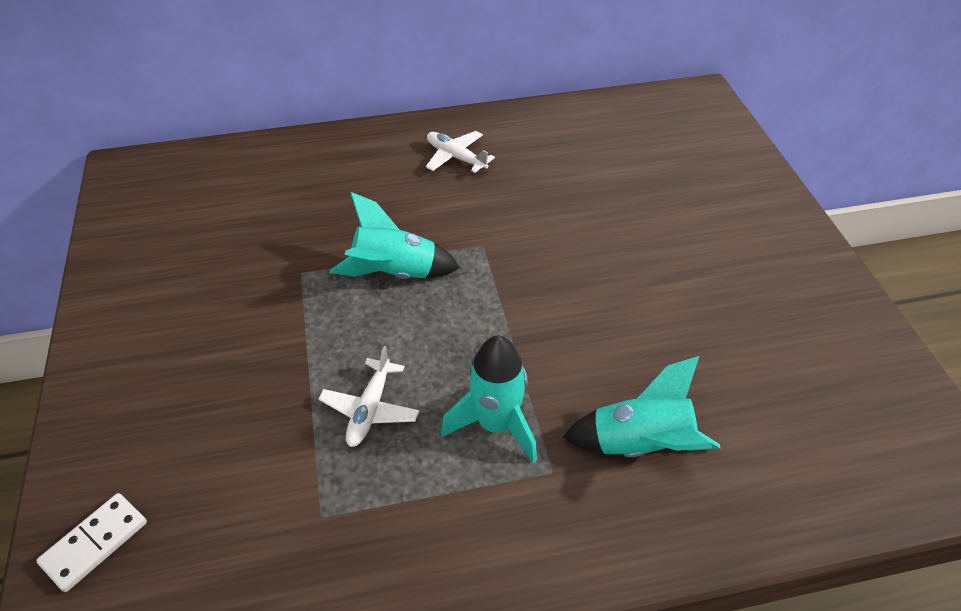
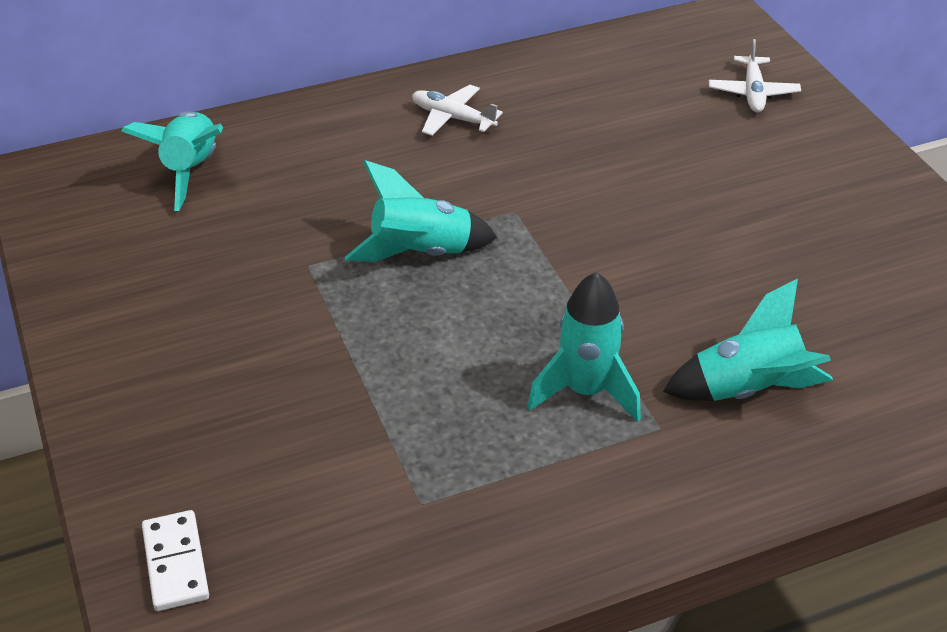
camera: 10 degrees left, 5 degrees down
(95, 543) = (175, 563): white domino -> white domino turned 45 degrees counterclockwise
(238, 179) = (191, 171): none -> turquoise rocket
(370, 409) = (440, 394): white plane -> white plane (753, 92)

